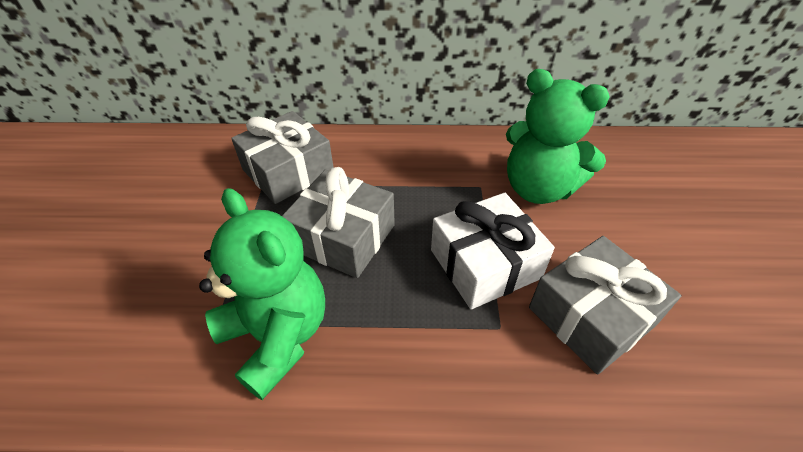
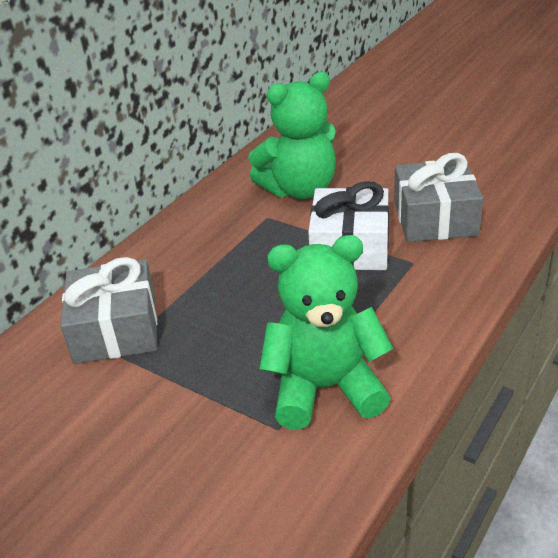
camera: 55 degrees left, 10 degrees down
(343, 237) = (248, 316): grey gift -> none

